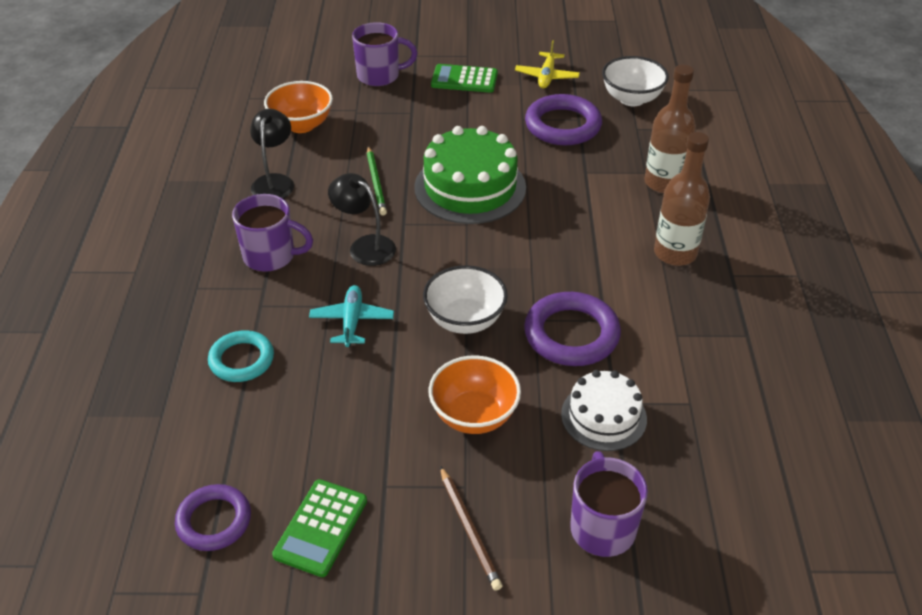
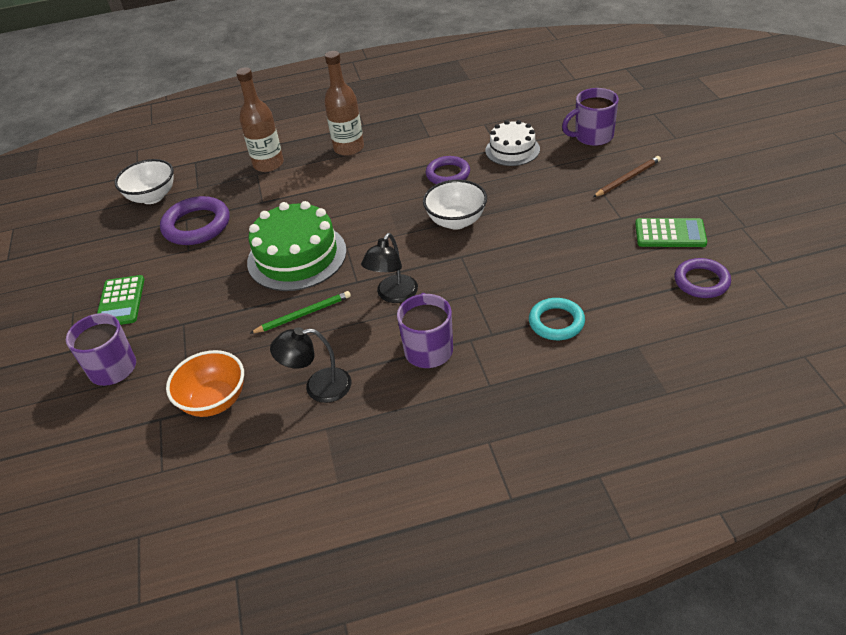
camera: 100 degrees left, 0 degrees up
(352, 321) = (484, 275): turquoise plane -> none
(474, 415) = (541, 197): orange bowl -> none
(547, 76) = (115, 250): yellow plane -> none
(571, 334) = (448, 174): purple ring -> purple ring, size x0.66

